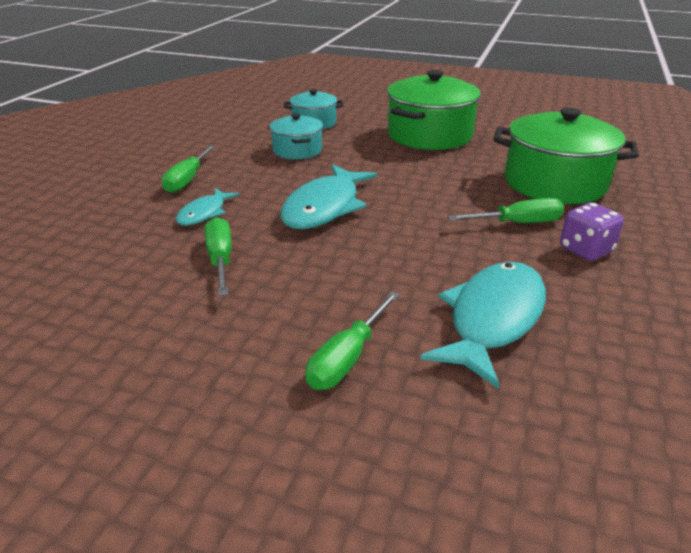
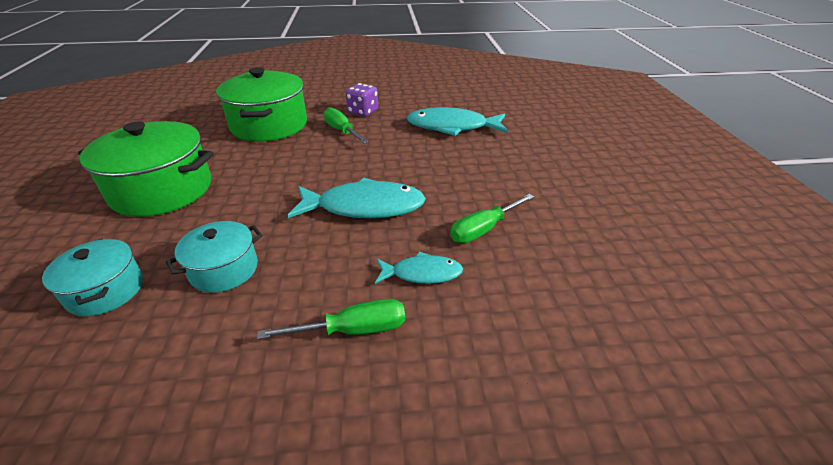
camera: 115 degrees left, 5 degrees up
(347, 358) = (522, 155): green screwdriver -> none

